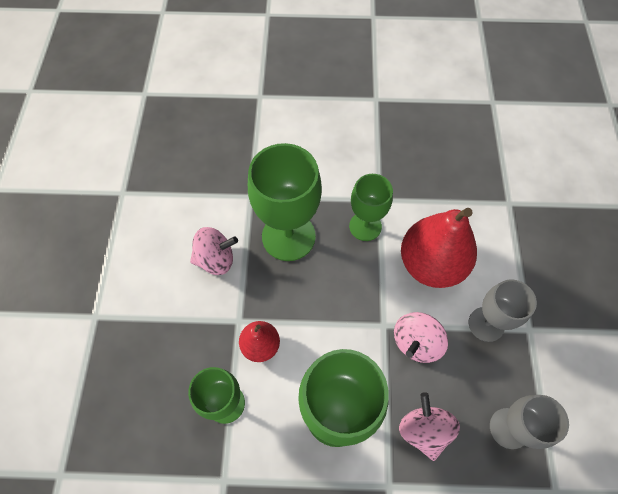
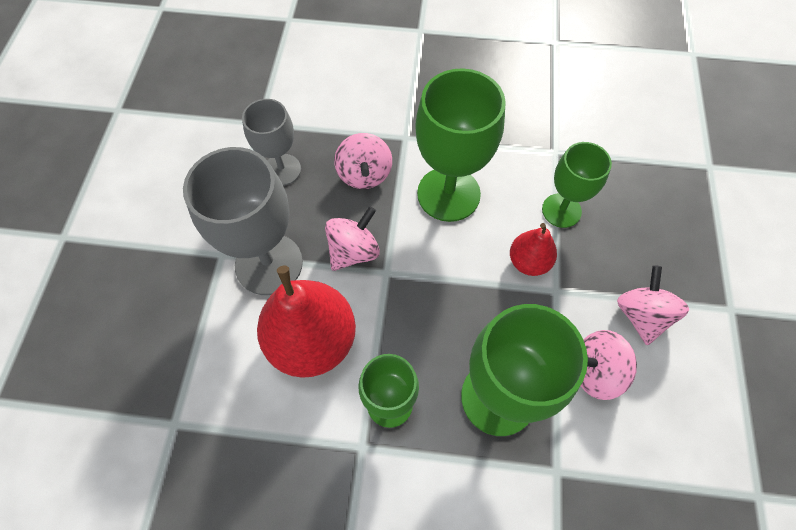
camera: 175 degrees left, 0 degrees up
(171, 305) = (641, 315): none -> pink spinning top
(486, 324) = (269, 264): grey goblet -> grey goblet, size x1.64

